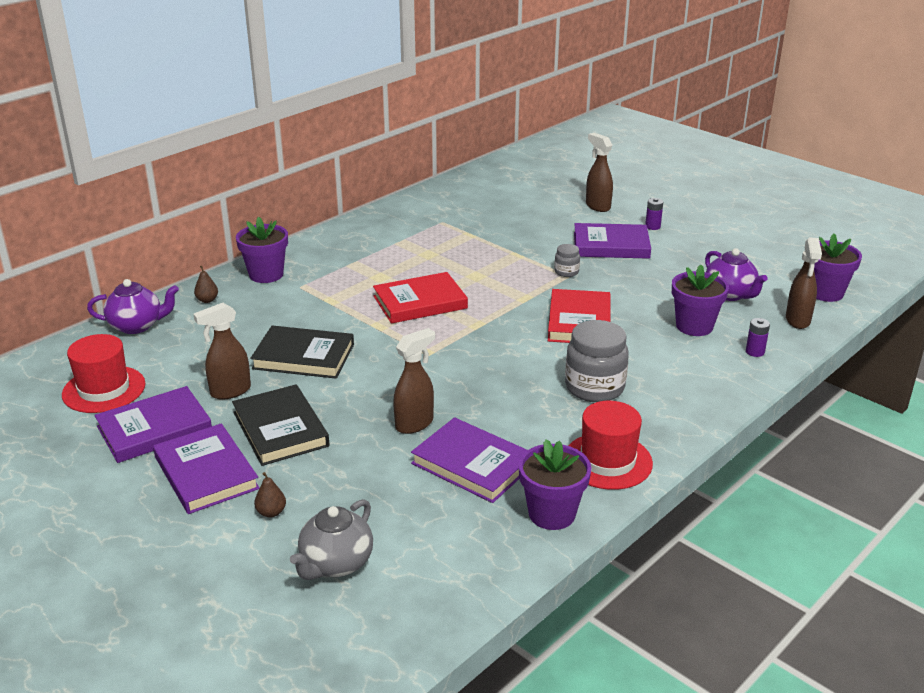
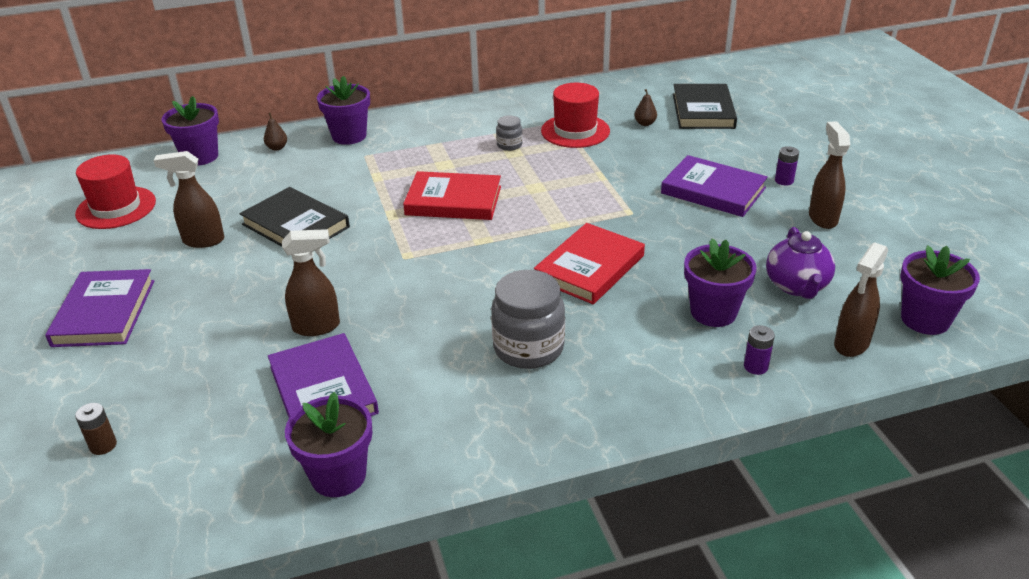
camera: 30 degrees right, 5 degrees up
(137, 326) = (200, 156): purple teapot -> purple flower pot
(154, 429) = (112, 257): purple book -> none
(271, 512) = (110, 371): brown pear -> brown pear (645, 123)
(280, 429) = (202, 291): black book -> black book (703, 111)
(336, 564) = (103, 445): grey teapot -> brown battery
(566, 272) = (633, 208): grey jar -> grey jar (509, 145)
(597, 206) = (743, 142): brown spray bottle -> brown spray bottle (822, 218)
(607, 461) = (455, 438): red hat -> red hat (575, 131)

